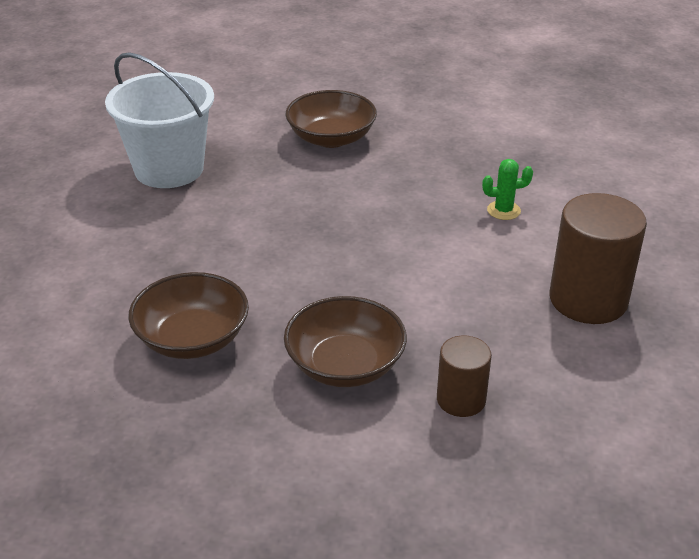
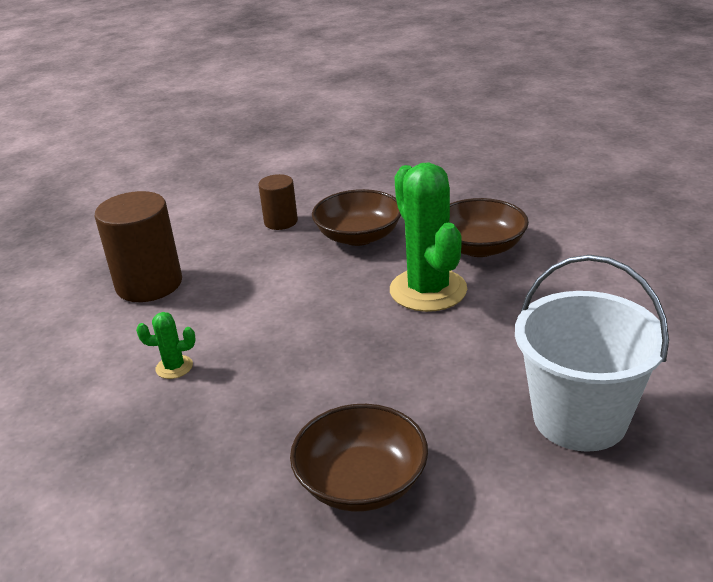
camera: 175 degrees left, 5 degrees down
(265, 280) = (428, 290): none -> green cactus

